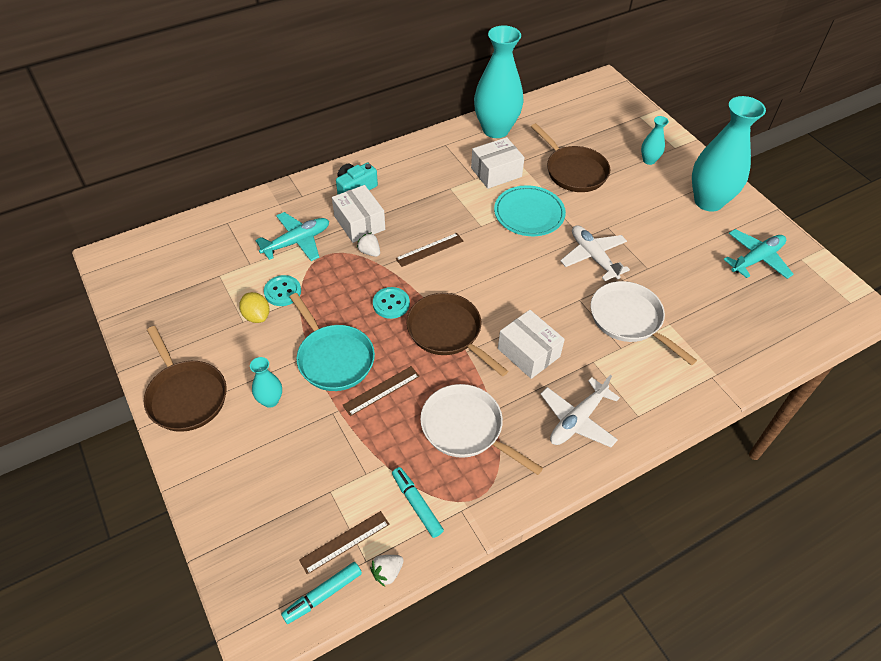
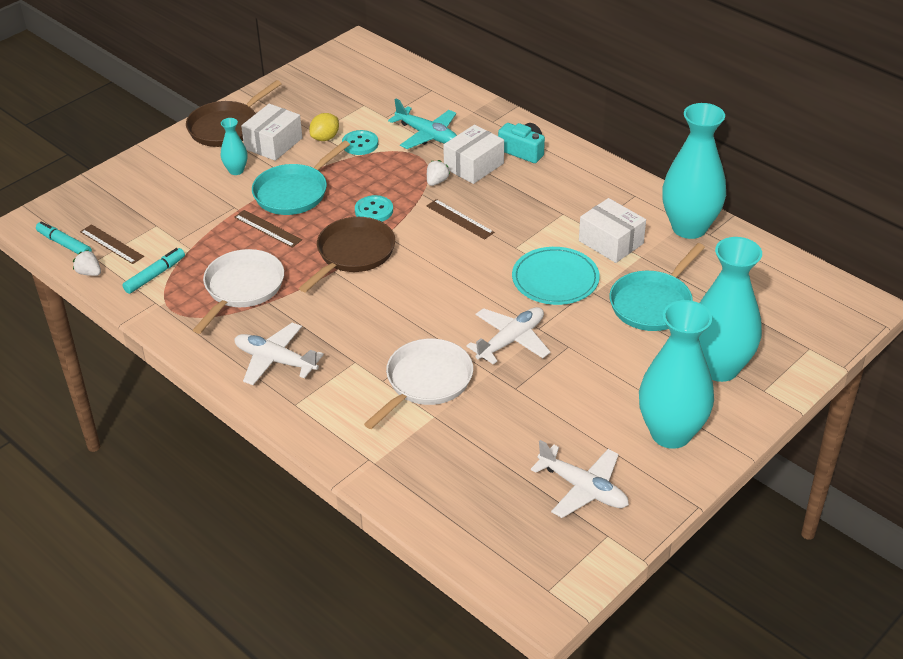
camera: 75 degrees right, 10 degrees down
(528, 352) = (348, 313): white box -> white box (273, 143)
(573, 171) = (653, 303): brown pan -> turquoise pan
(649, 160) = (719, 368): turquoise vase -> turquoise vase, size x2.21
(756, 259) = (583, 488): turquoise plane -> white plane

